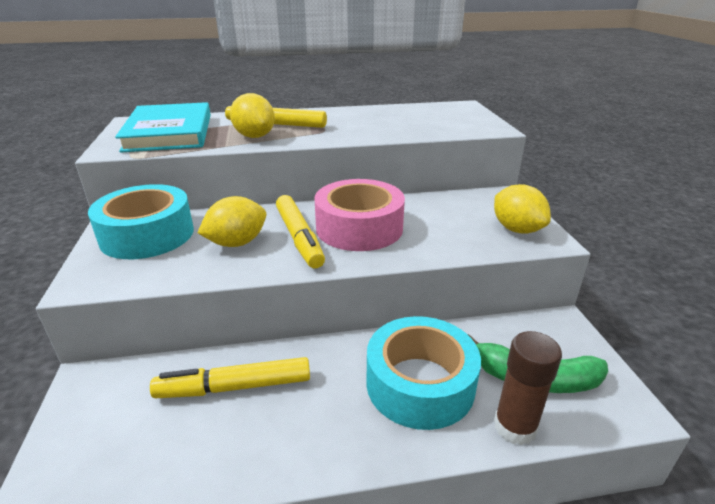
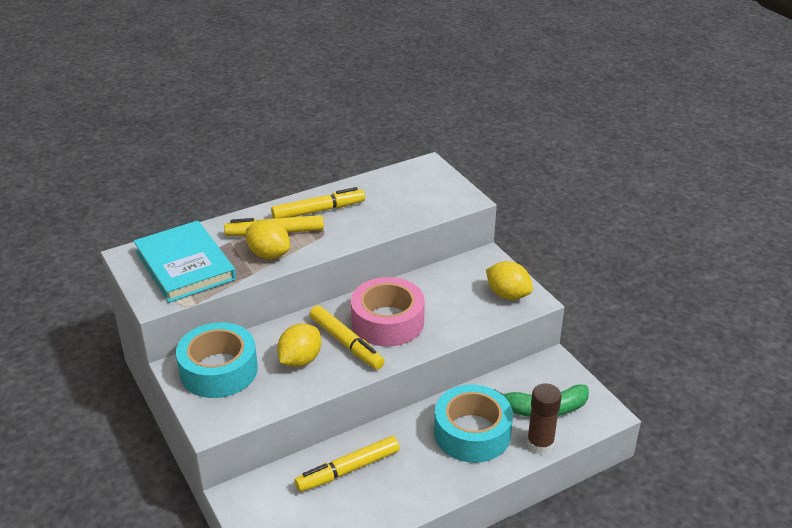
camera: 20 degrees left, 5 degrees up
(331, 118) = (318, 211): none -> yellow marker

